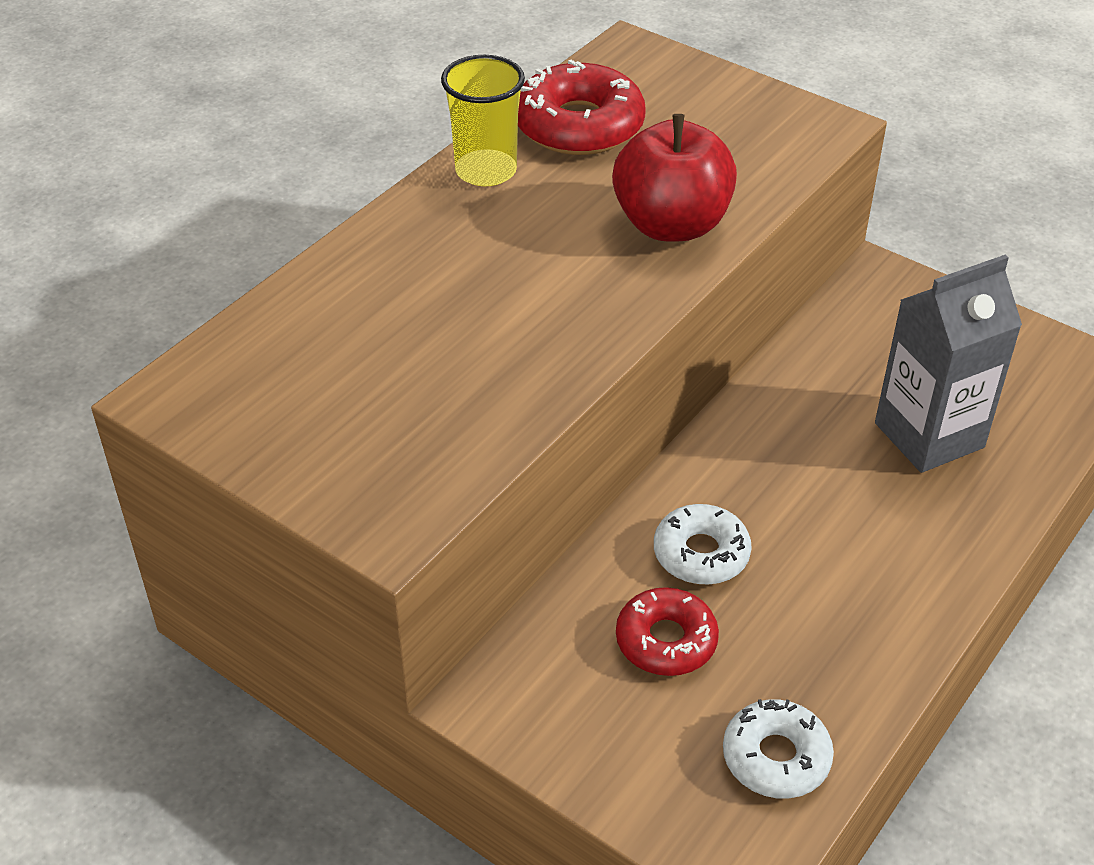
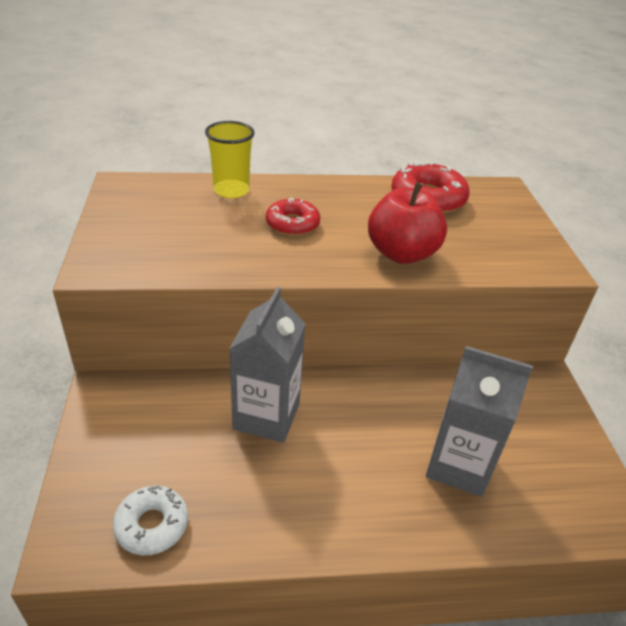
camera: 45 degrees right, 5 degrees down
(486, 171) = (358, 190): yellow cup -> yellow cup (231, 190)
(666, 641) = (195, 434): red donut -> red donut (292, 224)
(701, 553) = (266, 416): white donut -> grey carton

